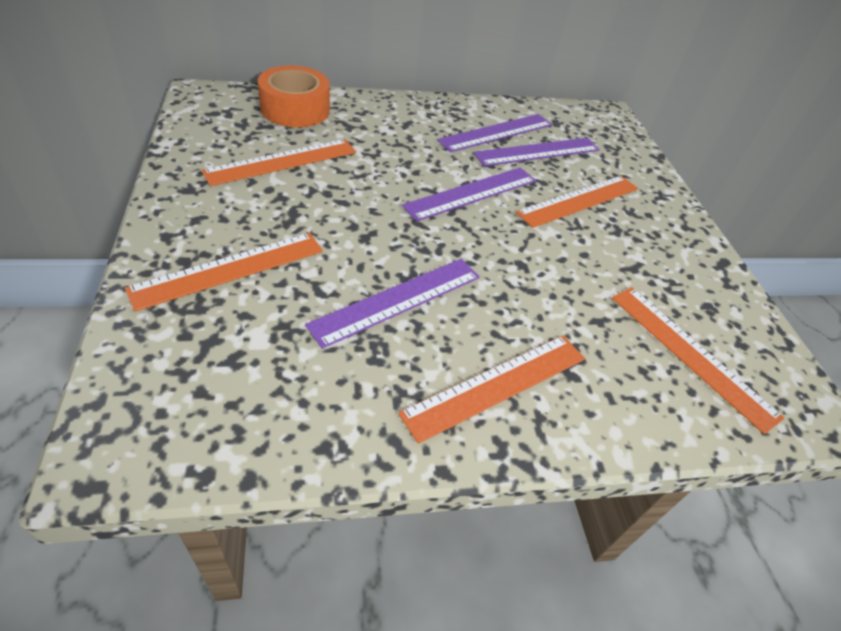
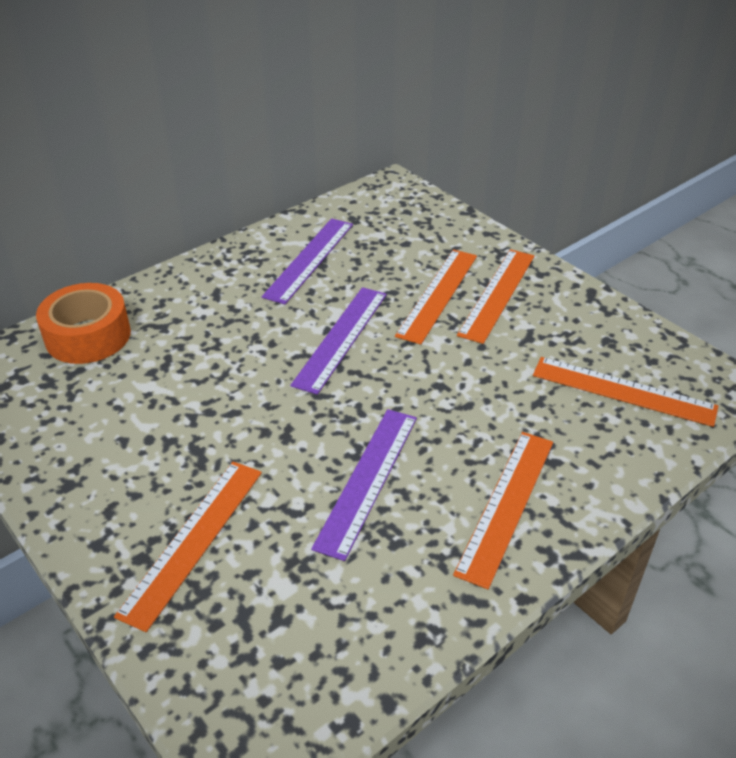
camera: 25 degrees left, 5 degrees down
(282, 162) = (133, 402): orange ruler -> orange ruler (497, 294)
(537, 151) = (363, 261): purple ruler -> none

